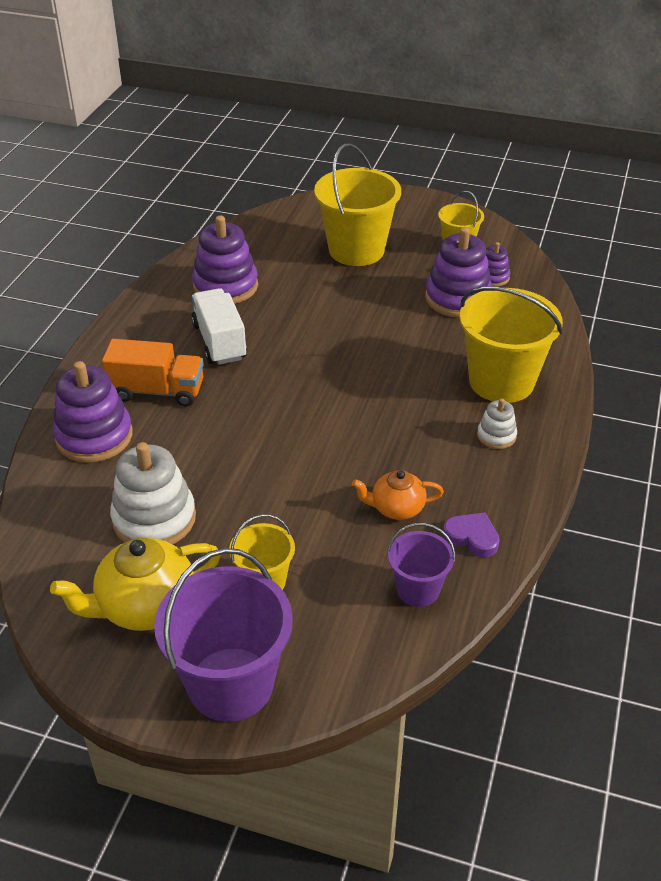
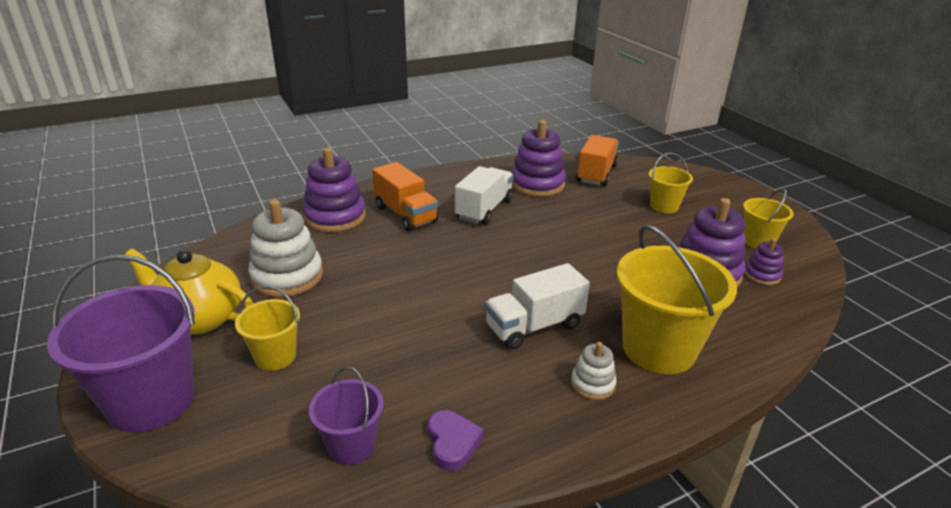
camera: 45 degrees right, 10 degrees down
(260, 245) = (596, 174): none -> orange truck
(356, 250) = (664, 206): yellow bucket -> yellow bucket, size x0.54
(396, 508) = (431, 377): orange teapot -> none
(407, 421) = (534, 326): none -> white truck

